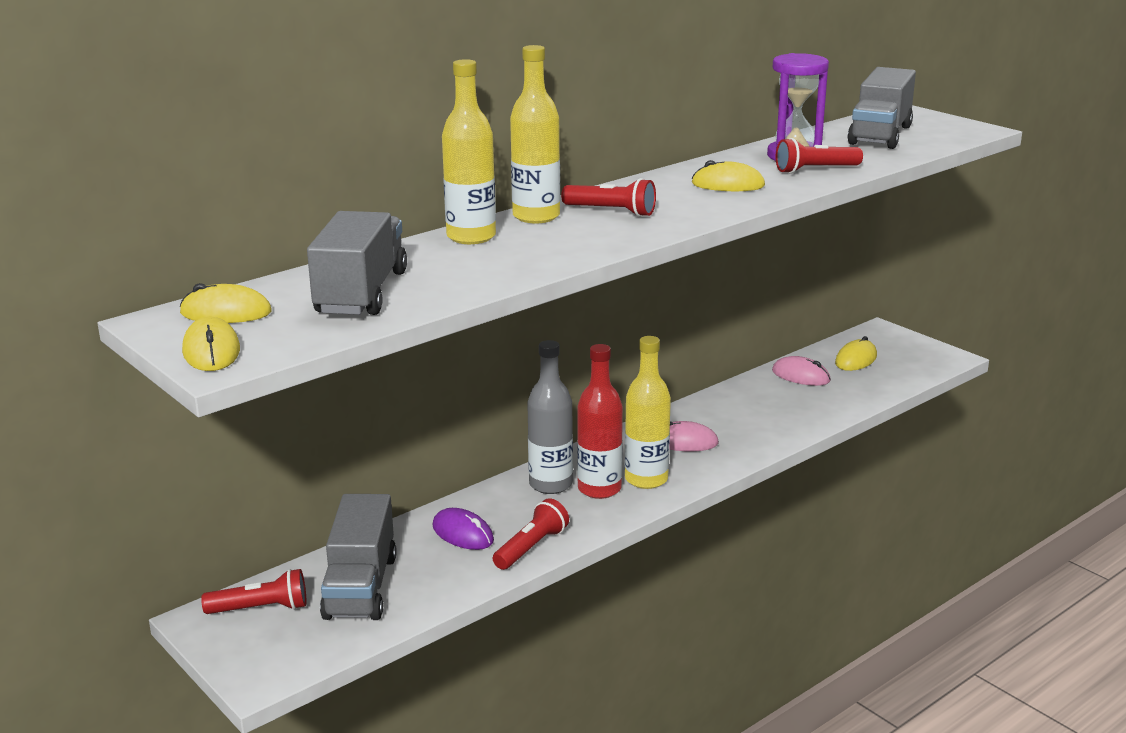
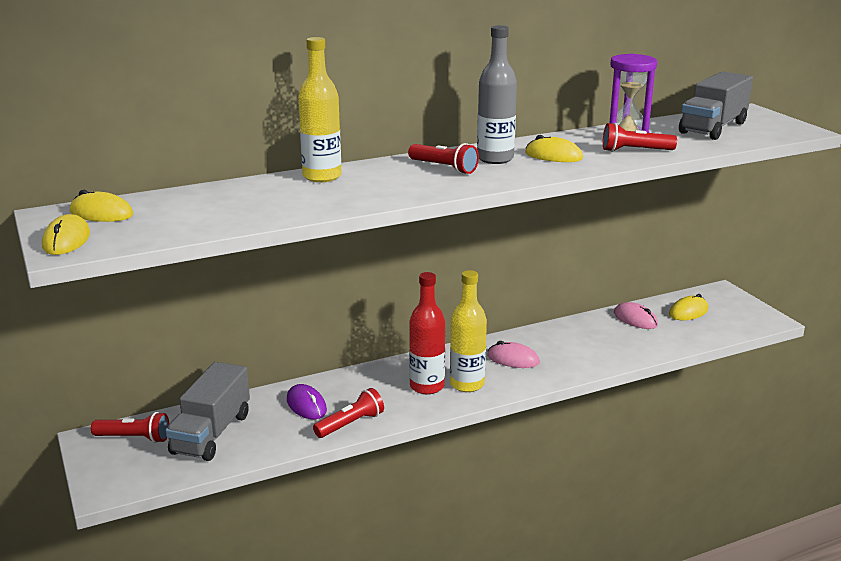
camera: 15 degrees right, 0 degrees up
(361, 293) = (206, 210): grey truck -> none
(536, 216) = (383, 166): yellow bottle -> none
(550, 484) = (392, 377): grey bottle -> grey bottle (495, 159)

